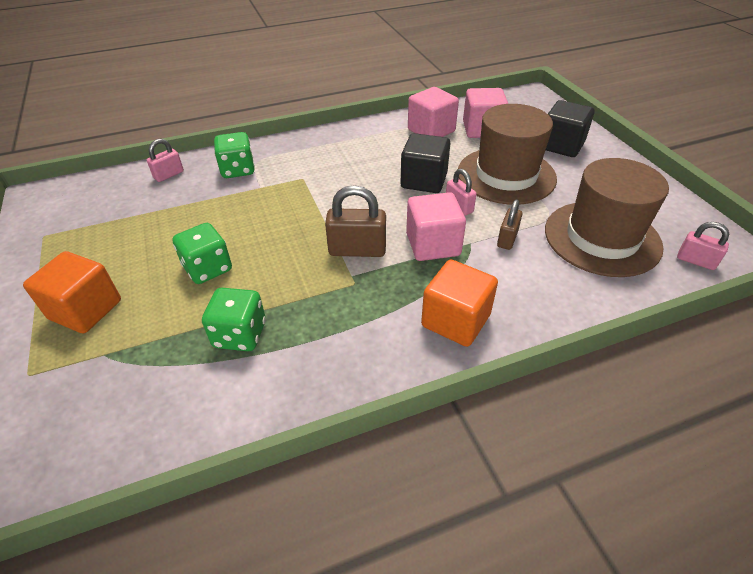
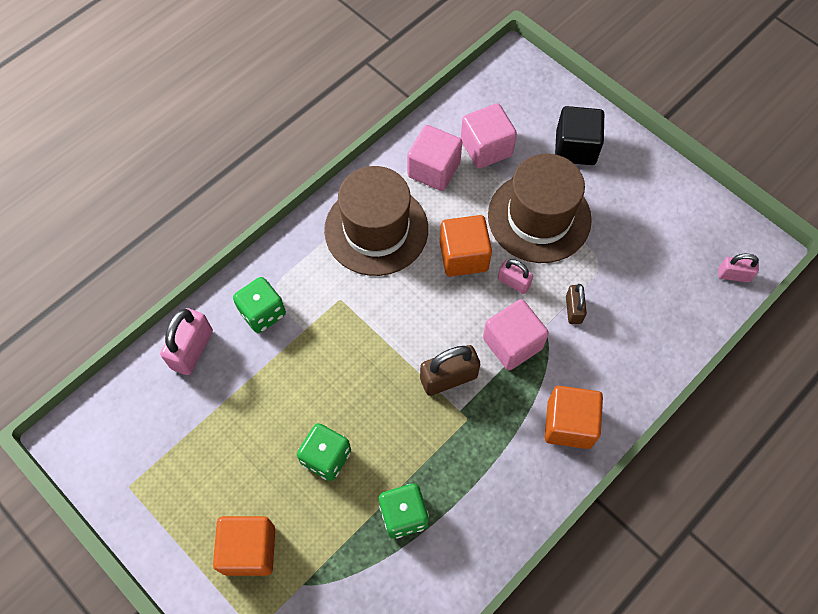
camera: 25 degrees left, 20 degrees up
(169, 175) = (192, 349): pink padlock -> pink padlock, size x1.63
(424, 180) = (463, 256): black cube -> orange cube
(602, 238) = (652, 275): brown hat -> brown hat (376, 229)

